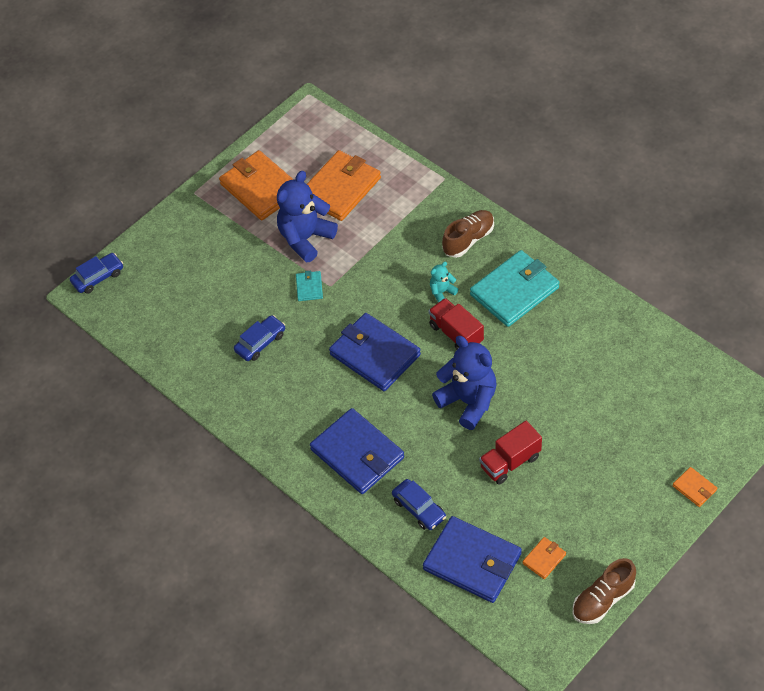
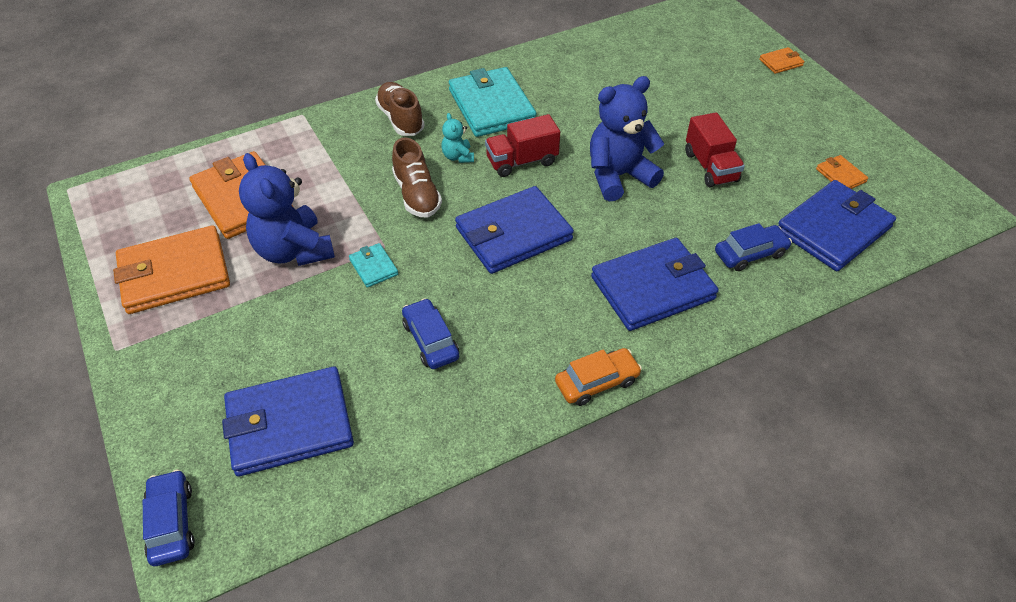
camera: 75 degrees left, 5 degrees down
(174, 299) = (290, 424): none -> blue wallet
(261, 443) = (597, 382): none -> orange car
(309, 287) = (373, 267): turquoise wallet -> turquoise wallet turned 45 degrees clockwise
(603, 599) = (897, 149): brown shoe -> brown shoe (417, 195)

